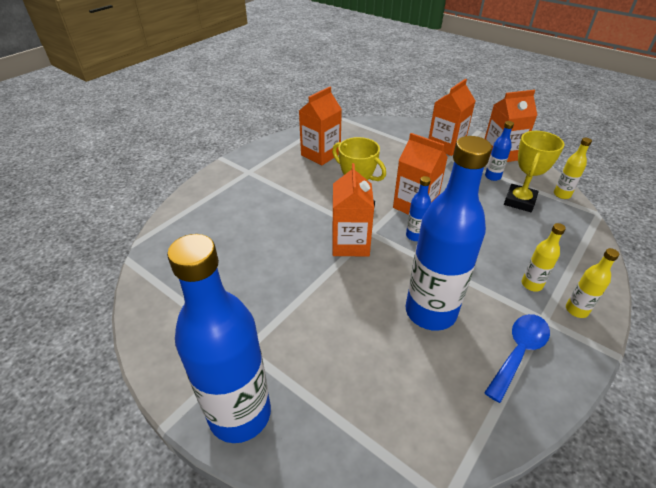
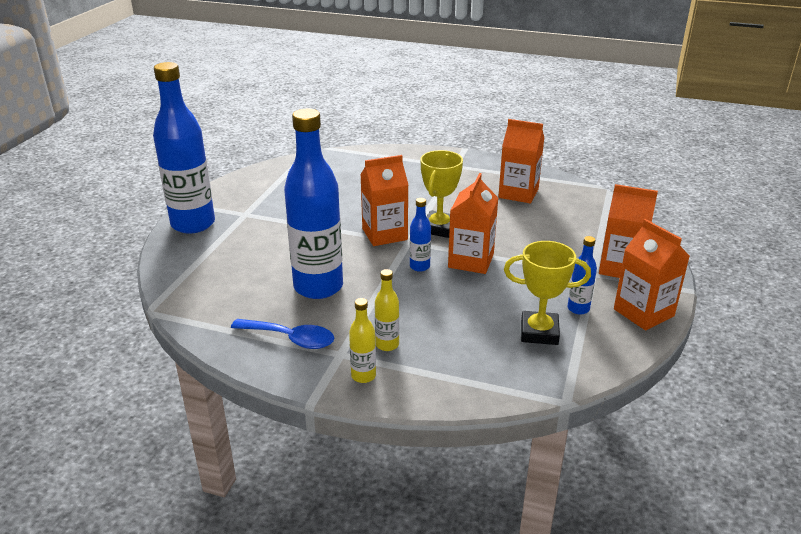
camera: 70 degrees right, 10 degrees down
(562, 194) = (585, 368): yellow bottle -> none

